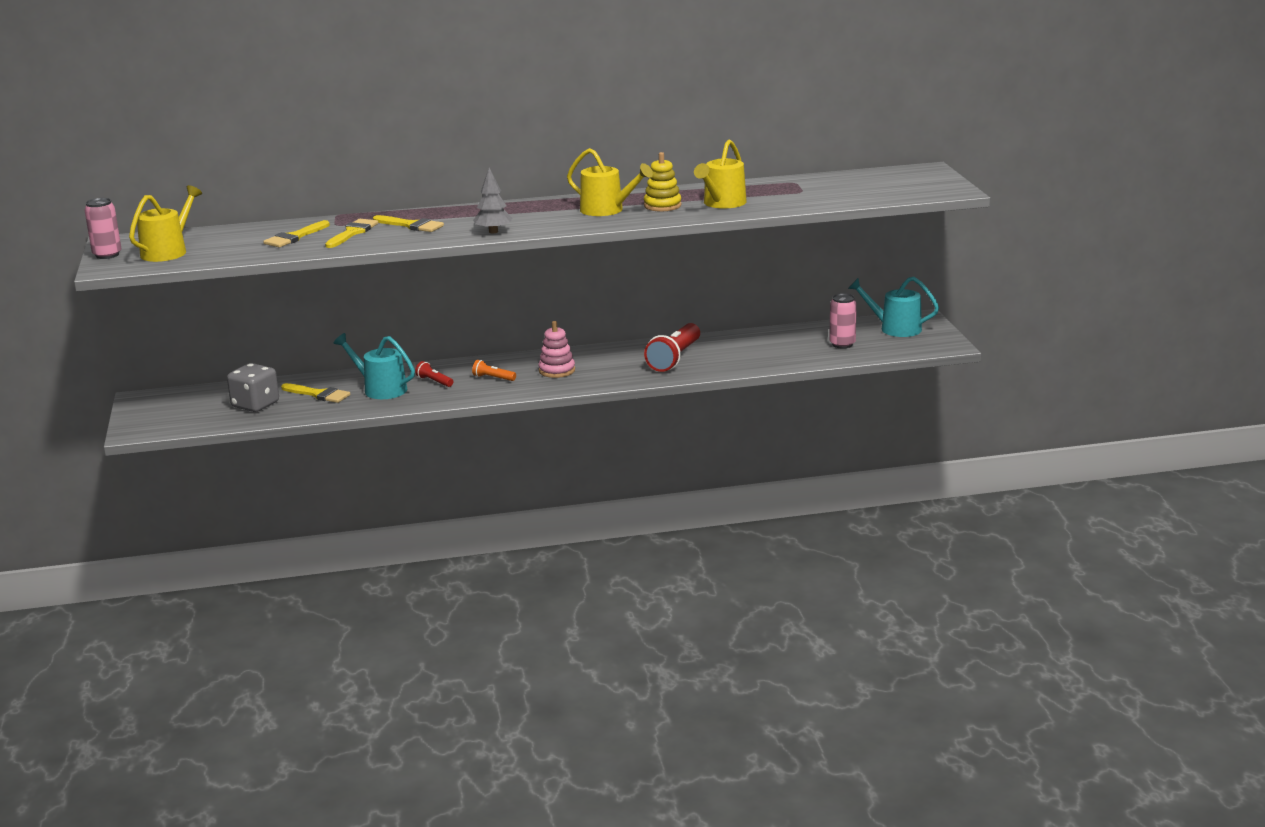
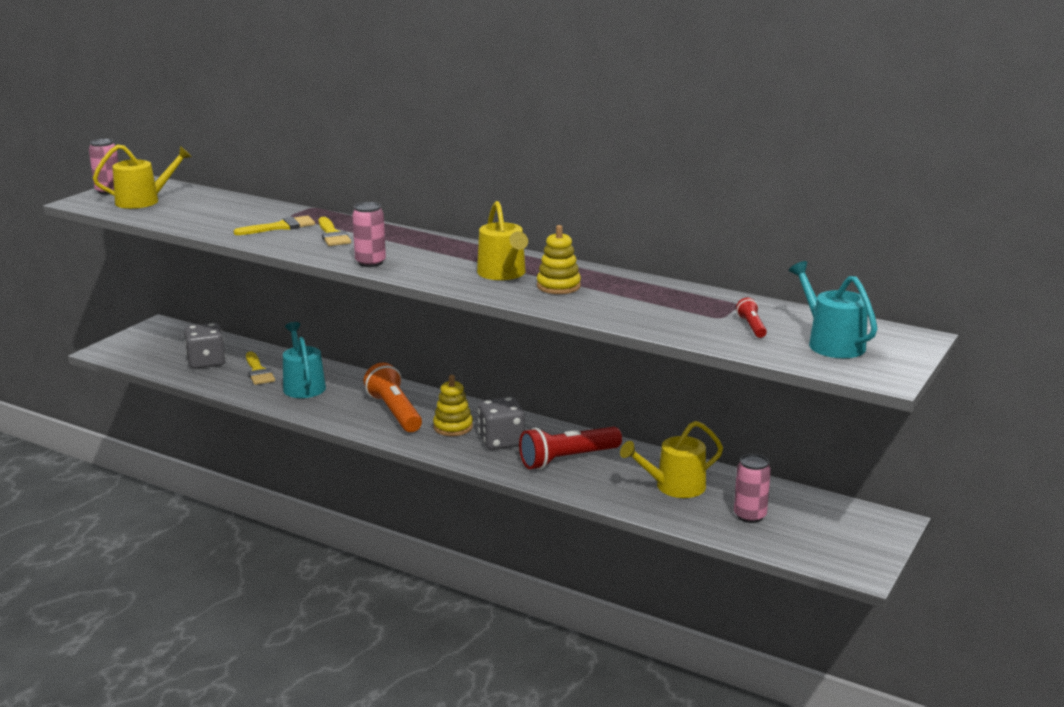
camera: 40 degrees right, 0 degrees up
(295, 237) = (239, 217): yellow brush -> none
(434, 381) = (350, 396): red flashlight -> red flashlight (751, 326)
(493, 232) = (370, 262): grey tree -> pink can
(493, 378) = (394, 412): orange flashlight -> orange flashlight, size x2.09
(557, 370) = (453, 427): pink stacking toy -> yellow stacking toy
(608, 365) = (501, 441): none -> grey dice
(722, 203) = (615, 303): yellow watering can -> yellow watering can (674, 487)
(895, 328) = (839, 522): turquoise watering can -> turquoise watering can (831, 343)

